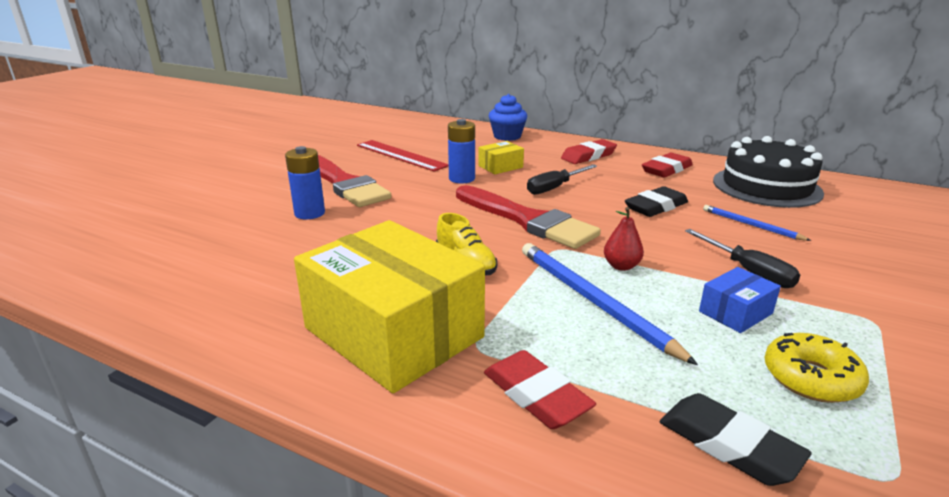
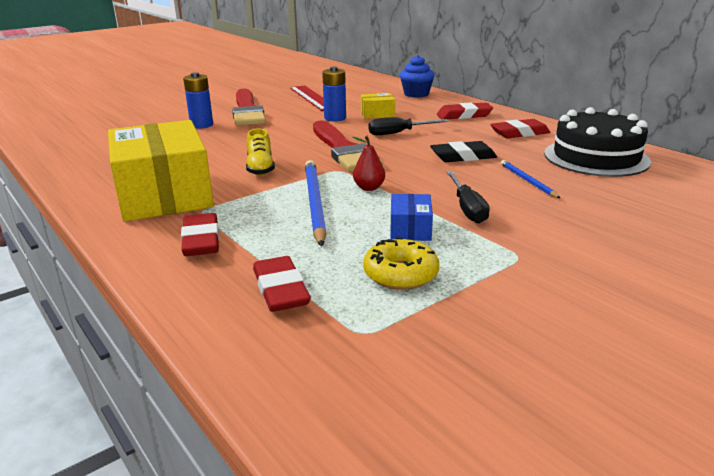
camera: 25 degrees right, 0 degrees up
(729, 445) = (281, 289): black eraser -> red eraser
(735, 312) = (410, 229): blue box -> blue box turned 75 degrees counterclockwise

